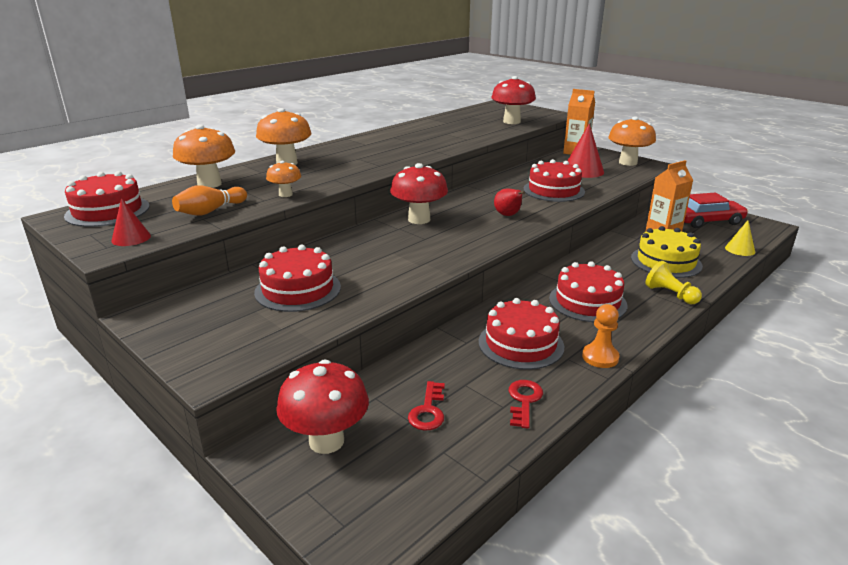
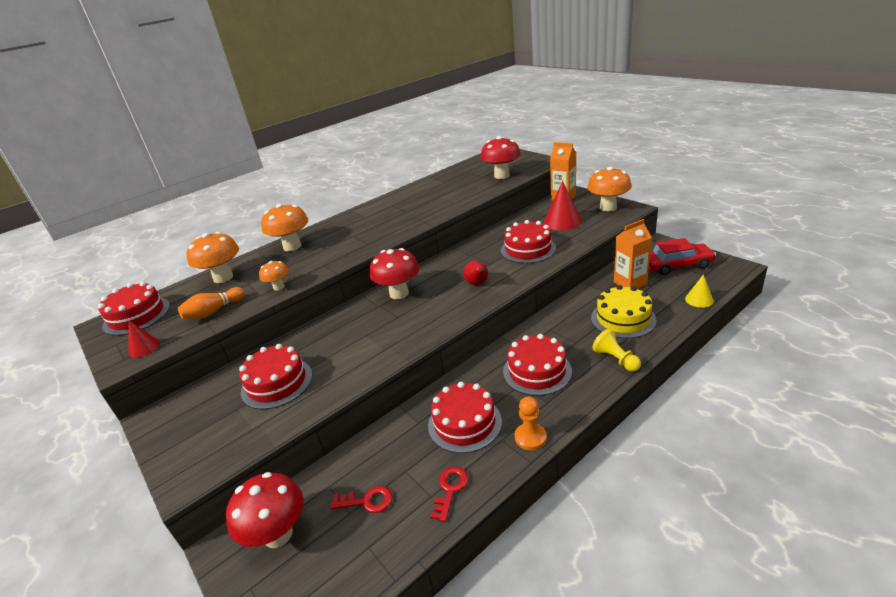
camera: 10 degrees right, 5 degrees up
(428, 411) = (367, 501): red key -> red key turned 105 degrees counterclockwise

